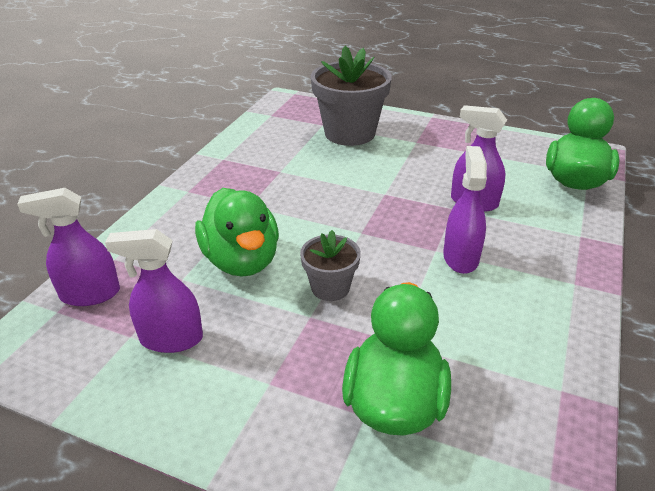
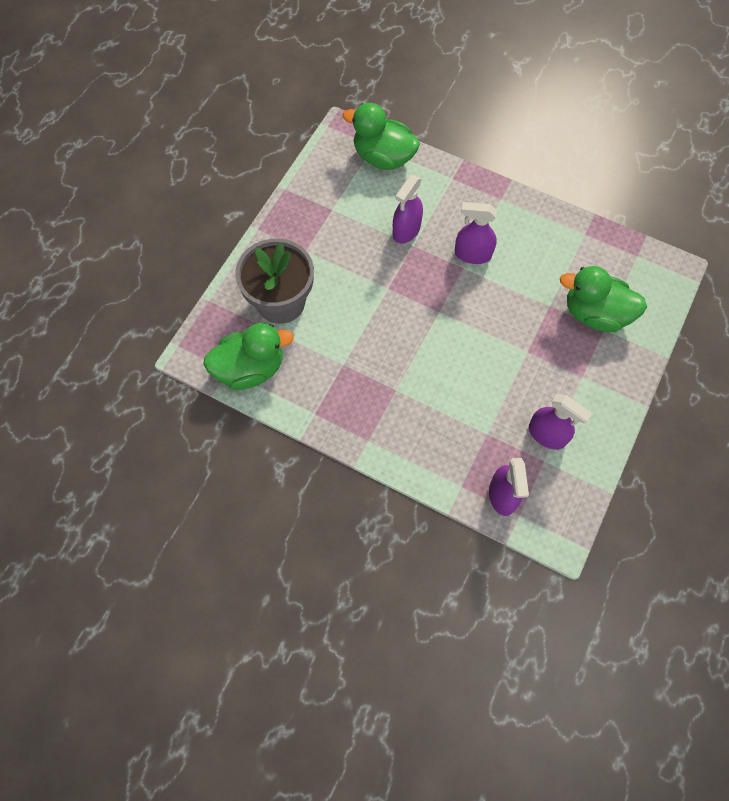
camera: 85 degrees left, 30 degrees up
(171, 339) = (547, 435): purple spray bottle -> purple spray bottle turned 60 degrees counterclockwise
(242, 261) = (469, 393): green duck -> green duck (250, 369)
(330, 288) = (500, 337): grey flower pot -> none

